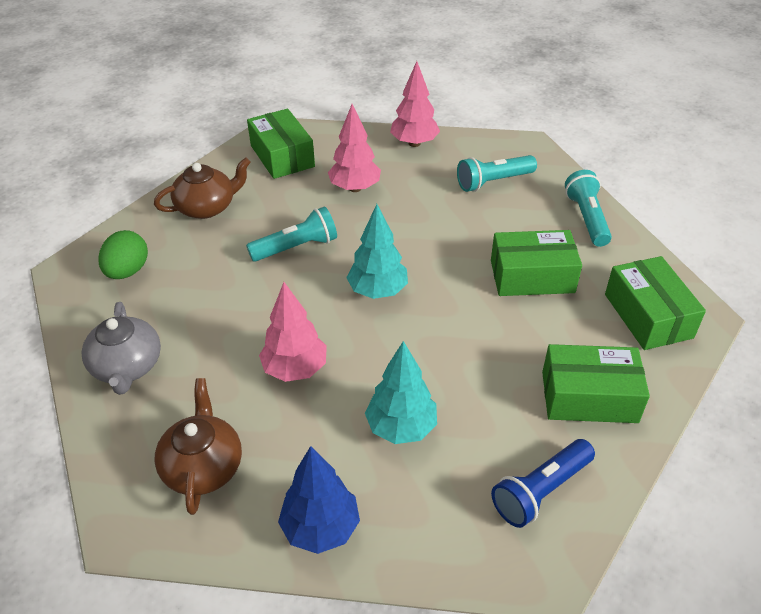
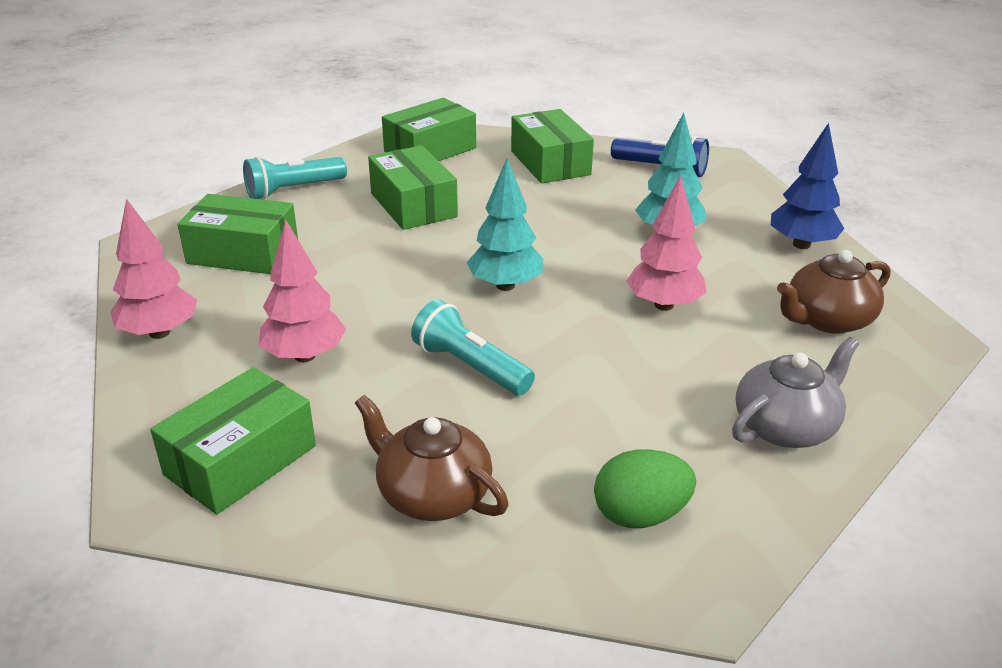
camera: 115 degrees left, 10 degrees down
(493, 182) = (243, 253): turquoise flashlight -> green box

